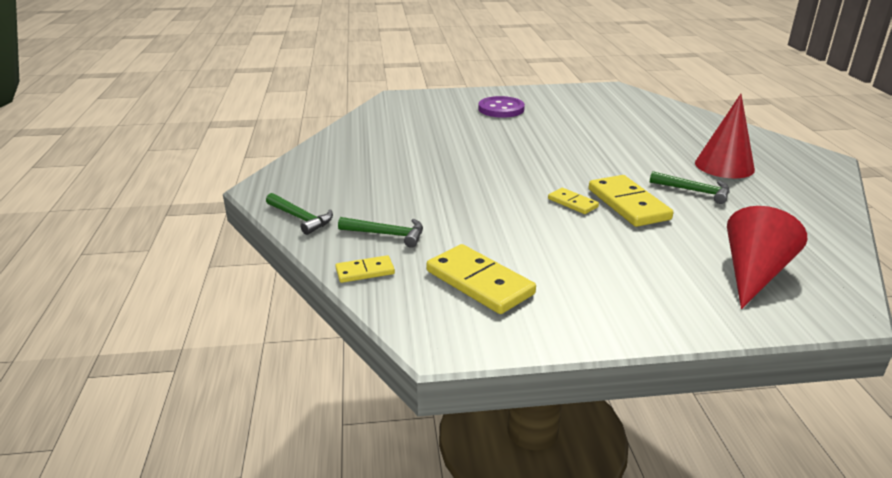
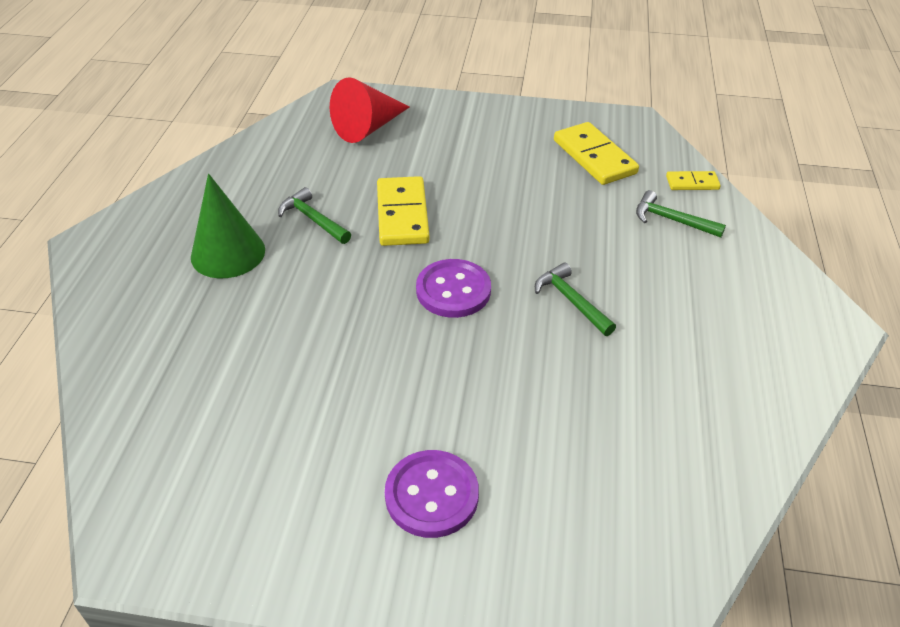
camera: 165 degrees left, 15 degrees up
(301, 218) = (769, 259): green hammer -> green hammer (571, 300)
(547, 169) = (453, 290): none -> purple button
(572, 203) = (460, 227): yellow domino -> none
(724, 166) = (228, 253): red cone -> green cone

